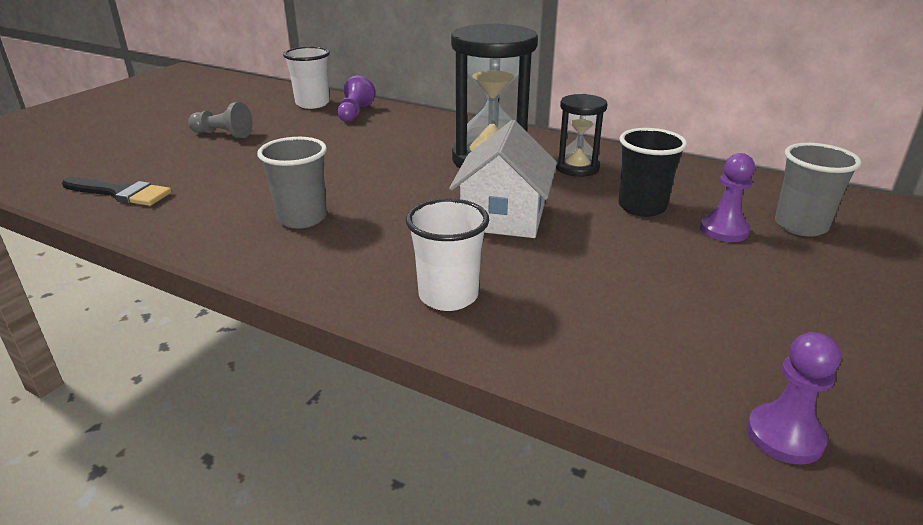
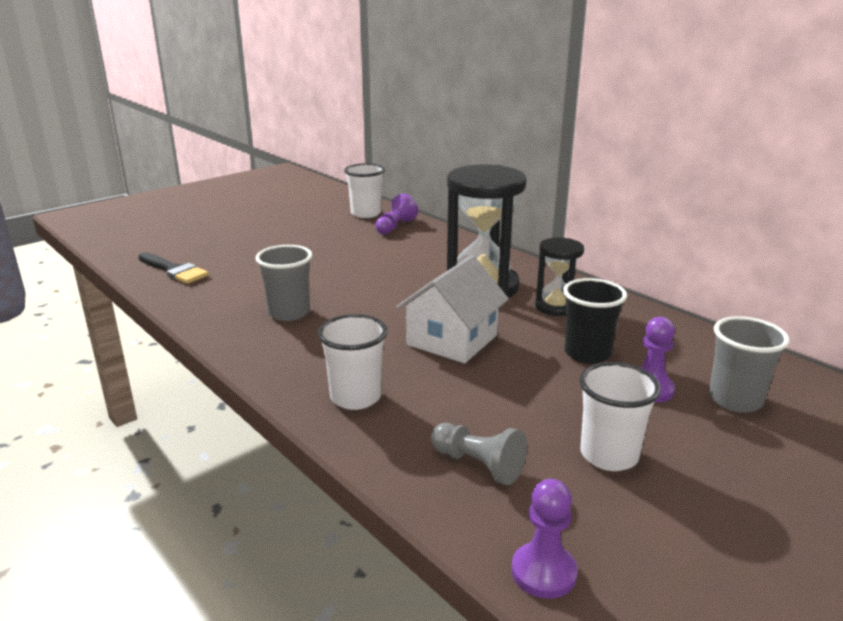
camera: 20 degrees right, 5 degrees down
(223, 134) = (277, 232): grey pawn -> grey pawn (478, 465)
(742, 300) = (609, 455): none -> white cup

